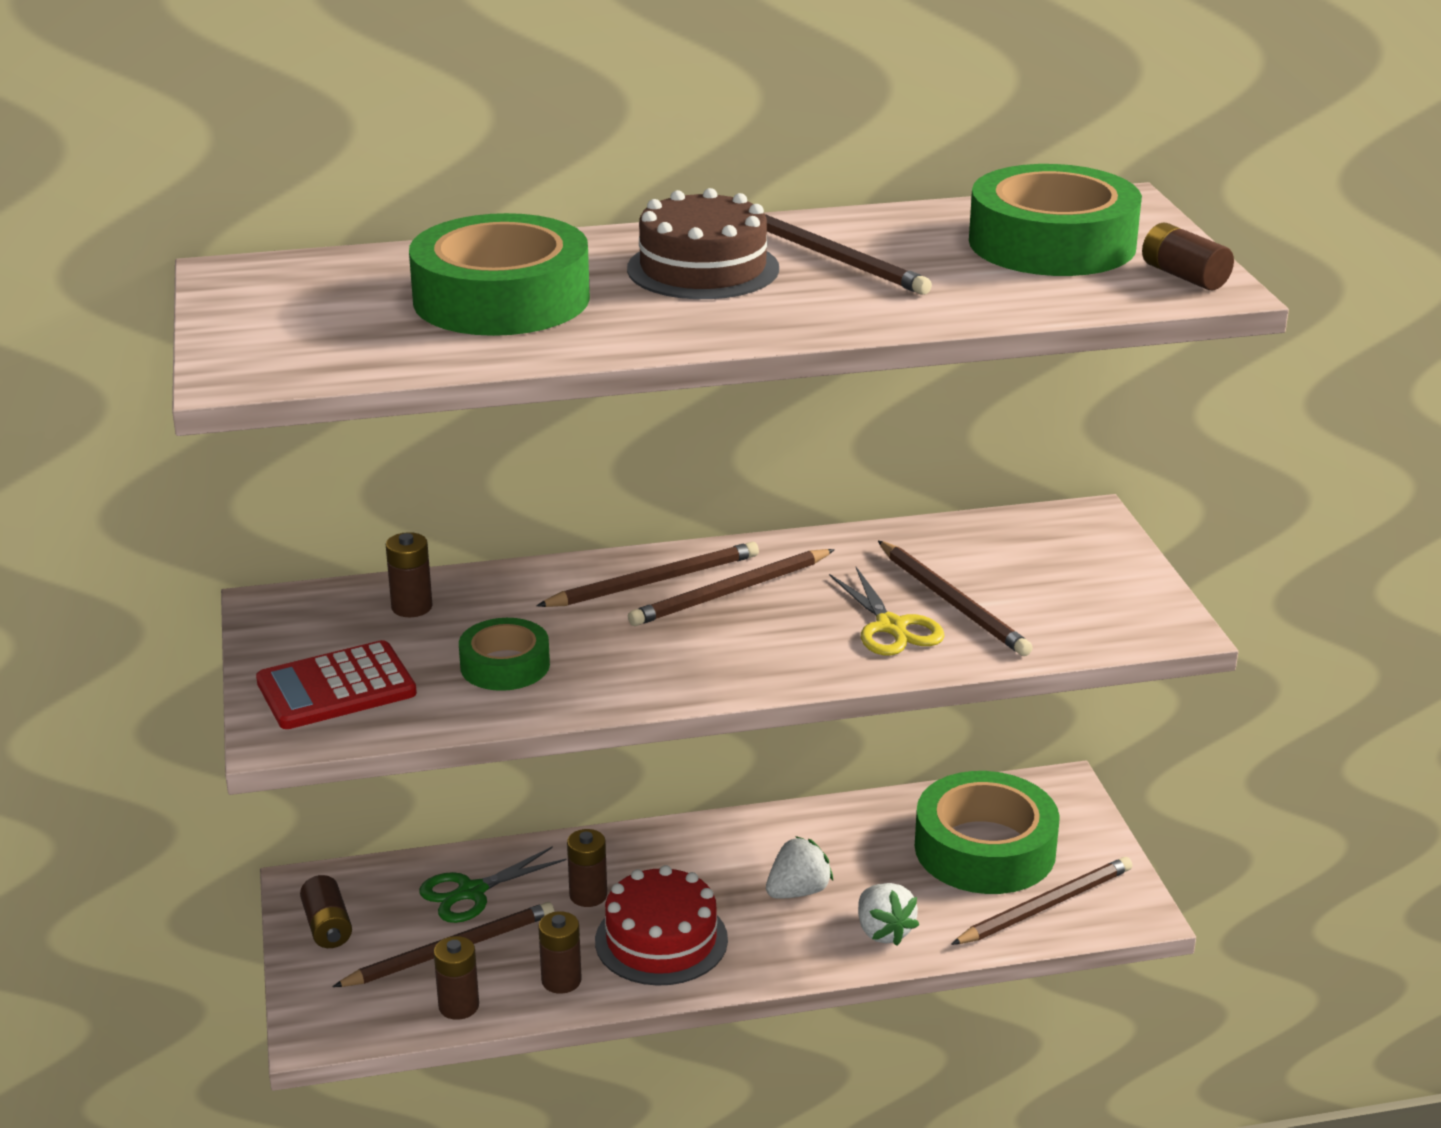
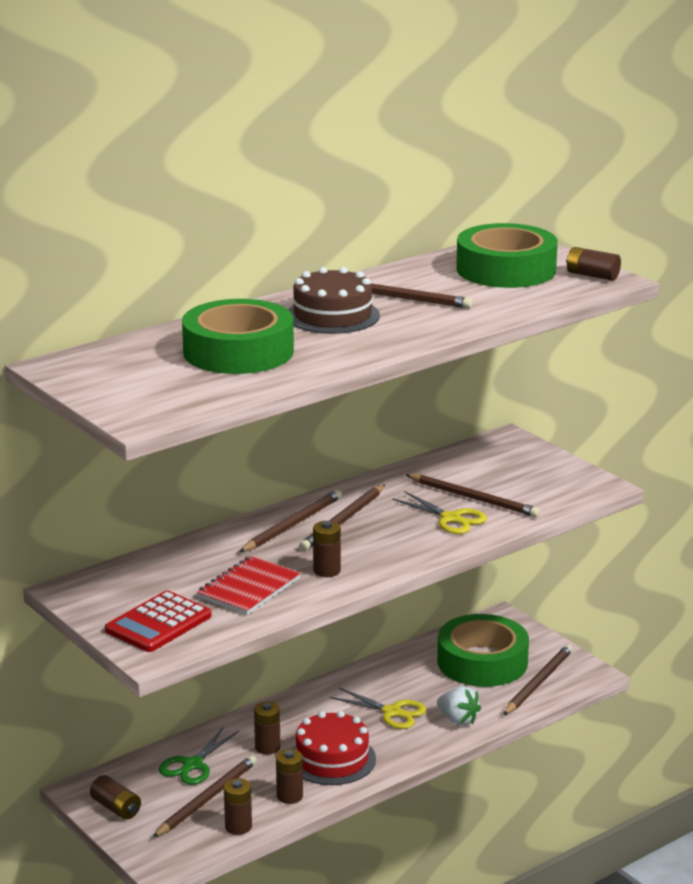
camera: 25 degrees left, 5 degrees down
(412, 607) = (158, 571): brown battery -> brown battery (327, 571)
(505, 665) = (249, 588): green tape -> red notebook
(798, 891) = (392, 712): white strawberry -> yellow scissors

